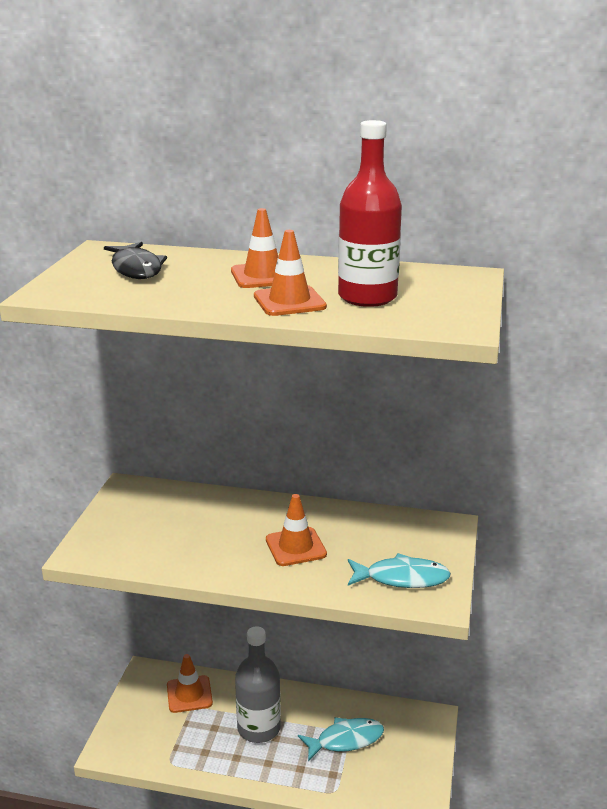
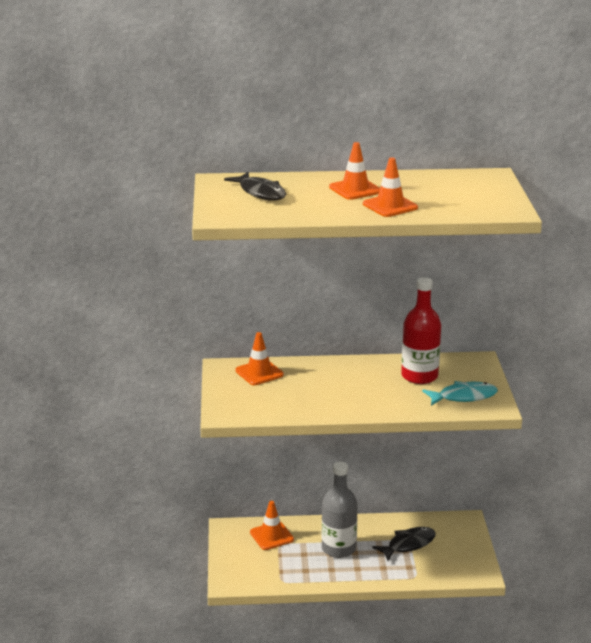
camera: 15 degrees left, 0 degrees up
(295, 547) = (378, 388): orange traffic cone -> orange traffic cone (259, 373)
(346, 740) = (408, 544): turquoise fish -> black fish
(367, 297) = (438, 197): red bottle -> red bottle (419, 376)

